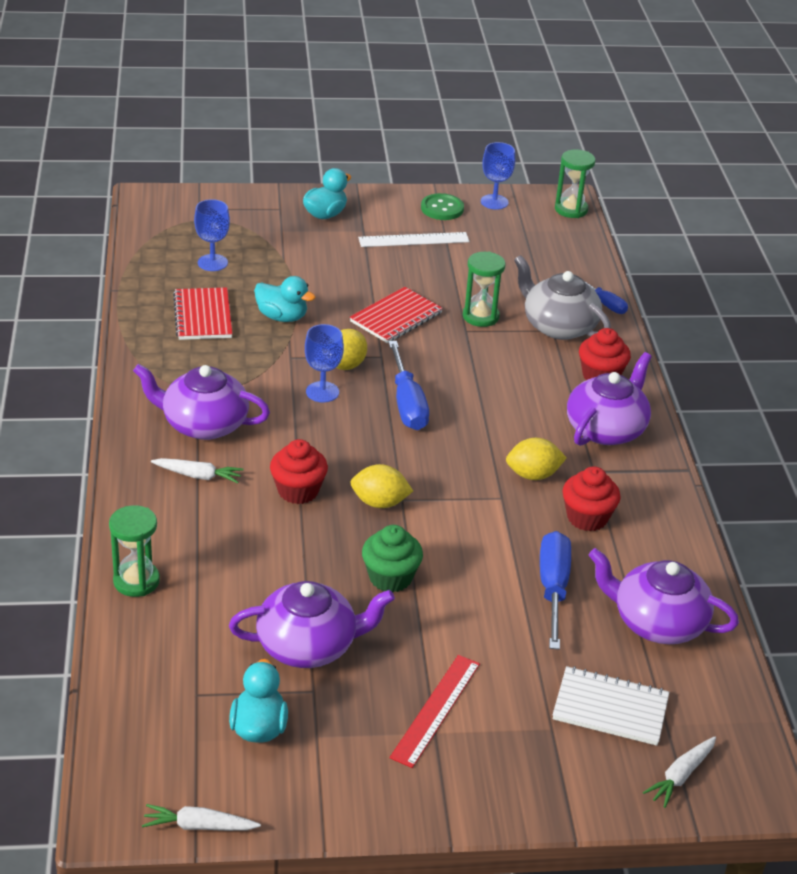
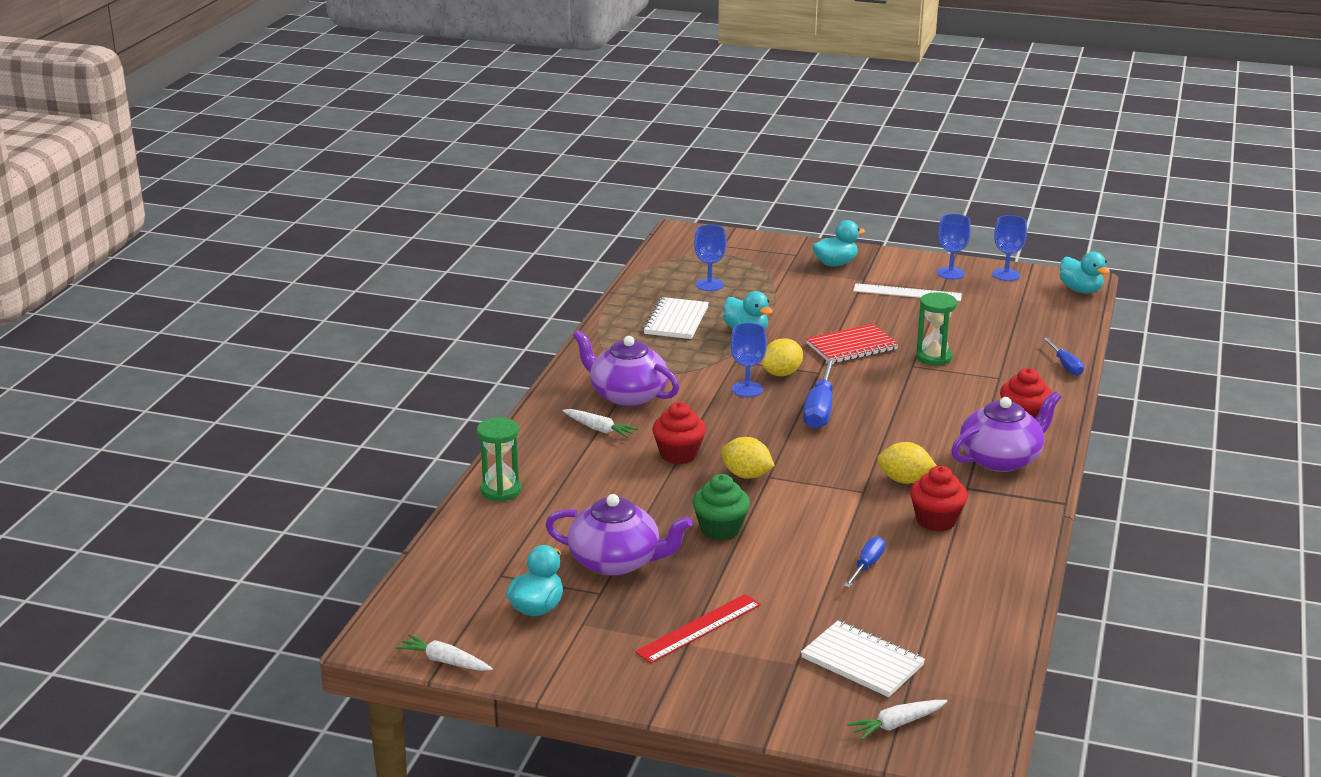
camera: 25 degrees right, 10 degrees down
(203, 316) = (676, 320): red notebook -> white notebook
(442, 208) = (950, 273): green button -> blue goblet
(553, 588) = (867, 565): blue screwdriver -> blue screwdriver, size x0.59
(558, 326) = (1006, 375): grey teapot -> none
(571, 209) = (1080, 290): green hourglass -> turquoise duck
(657, 622) = (952, 609): purple teapot -> none

